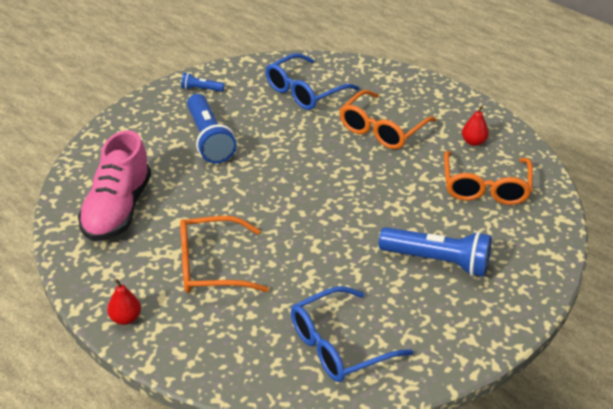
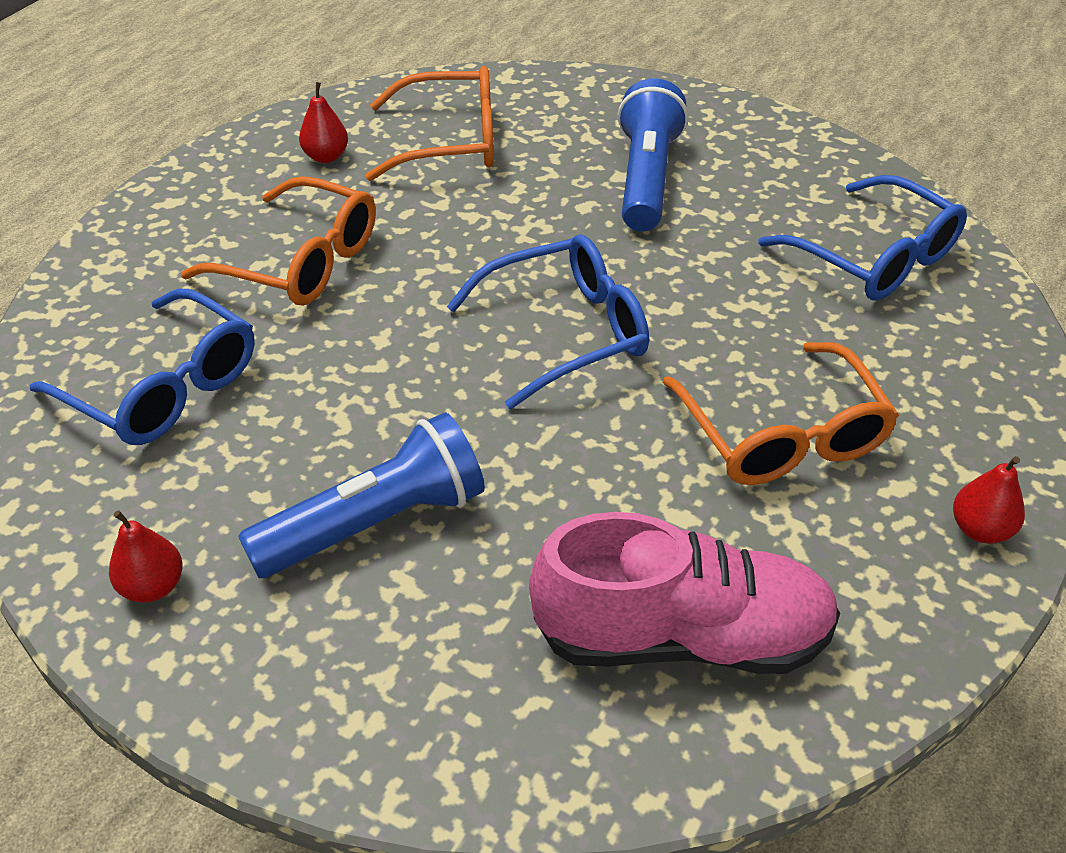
camera: 100 degrees left, 5 degrees up
(201, 89) = (153, 586): blue flashlight -> red pear
(307, 207) = (566, 332): none -> blue glasses

